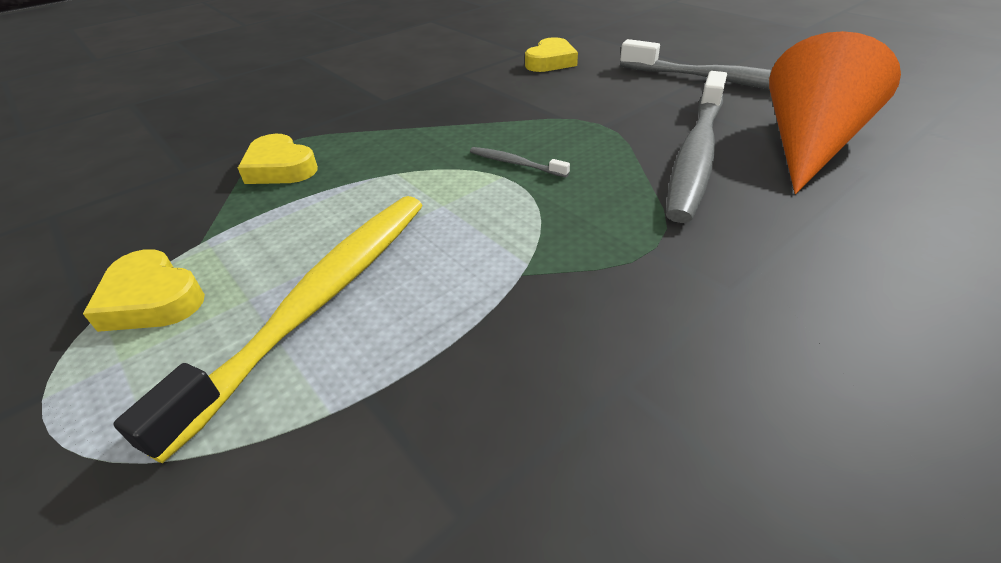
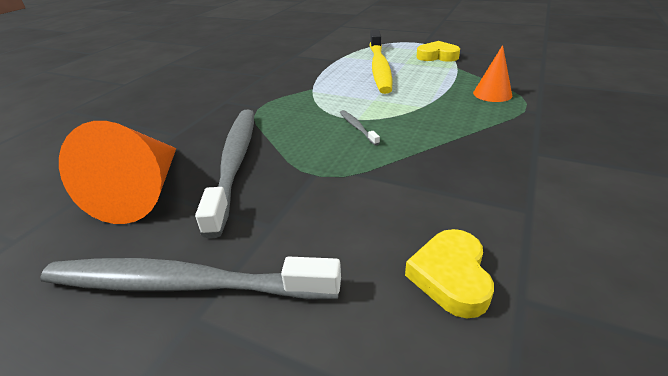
camera: 155 degrees right, 5 degrees down
(280, 168) = (492, 94): yellow heart -> orange cone
(515, 163) = (357, 127): grey toothbrush -> grey toothbrush turned 120 degrees counterclockwise

